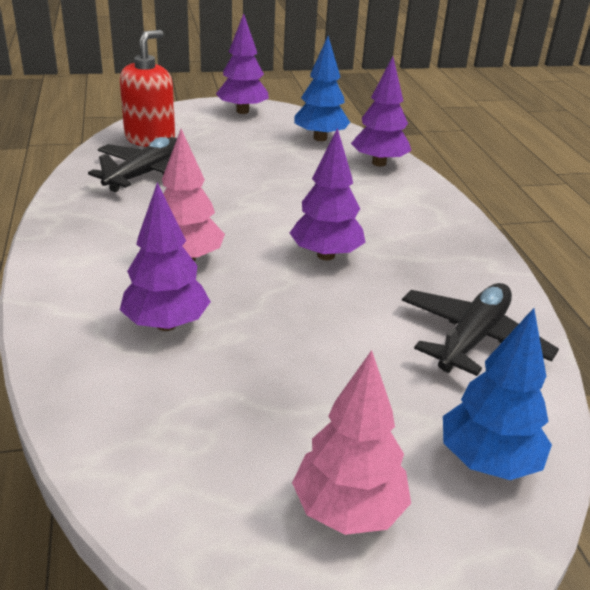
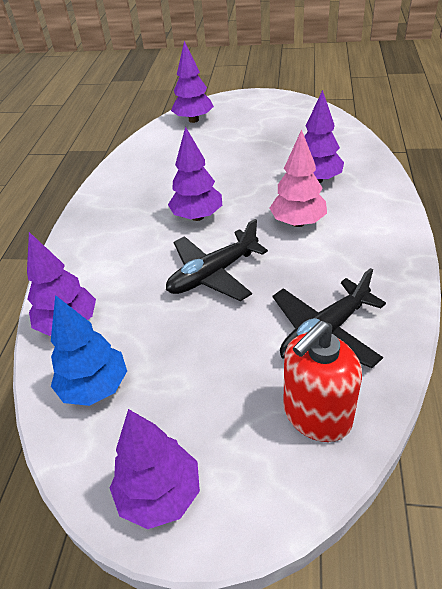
camera: 155 degrees left, 10 degrees up
(348, 509) = (256, 112): pink tree -> none
(472, 338) = (153, 160): black plane -> black plane (213, 274)
(488, 461) = (193, 120): blue tree -> purple tree

